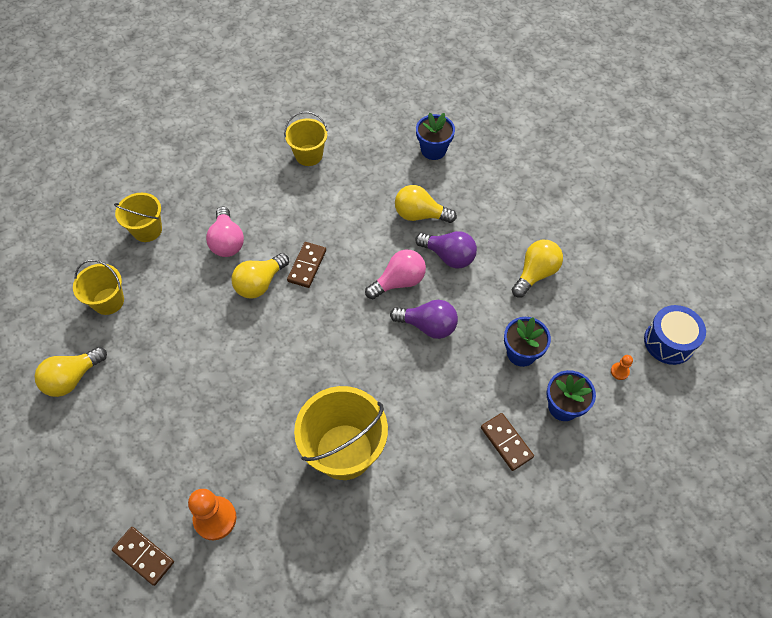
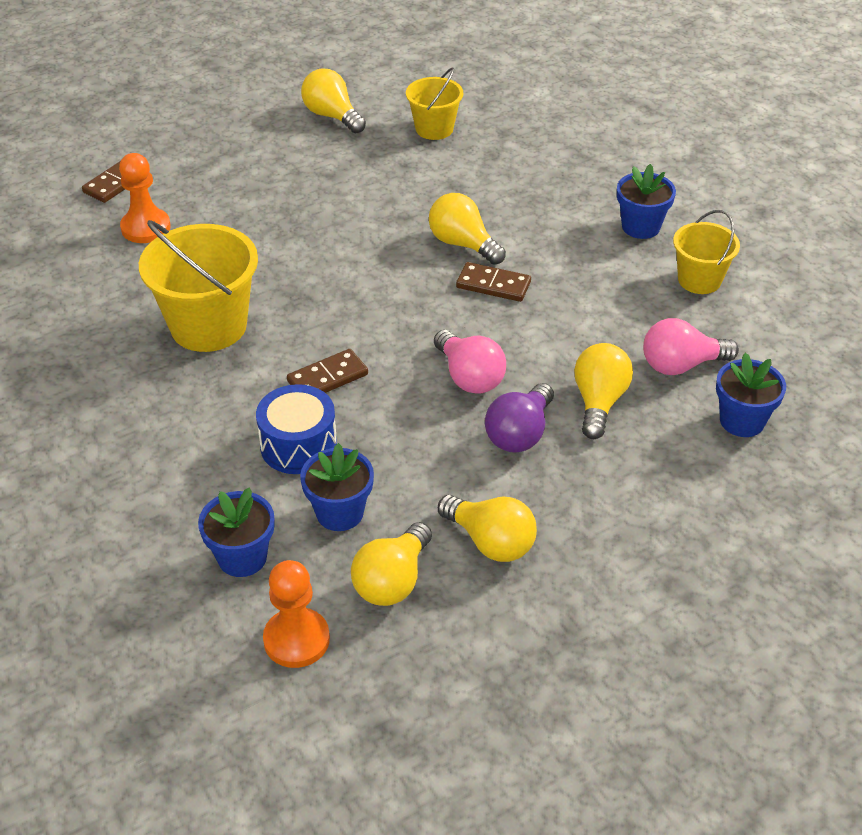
camera: 90 degrees right, 15 degrees down
(147, 230) = (543, 147): yellow bucket -> none
(227, 241) = (529, 212): pink light bulb -> pink light bulb (681, 365)
(251, 180) = (641, 227): none -> blue flower pot
(428, 326) = (392, 407): purple light bulb -> none
(506, 442) = (195, 485): brown domino -> brown domino (327, 378)
(570, 323) = (392, 581): none -> yellow light bulb
(619, 371) = (296, 640): orange pawn -> orange pawn, size x2.11
(669, 342) = (349, 723): blue drum -> blue drum (298, 445)

